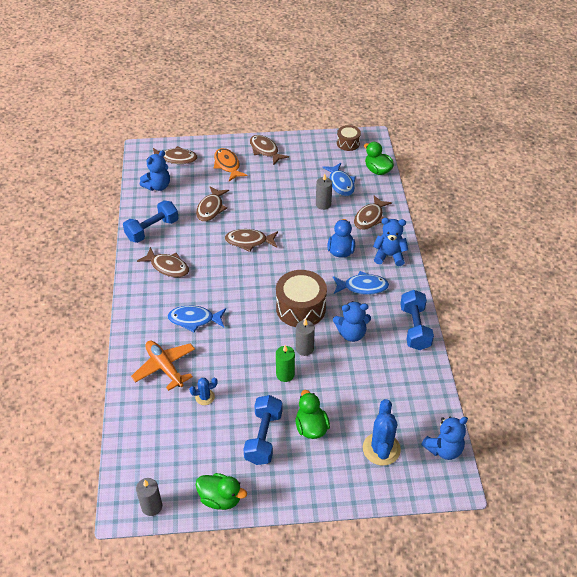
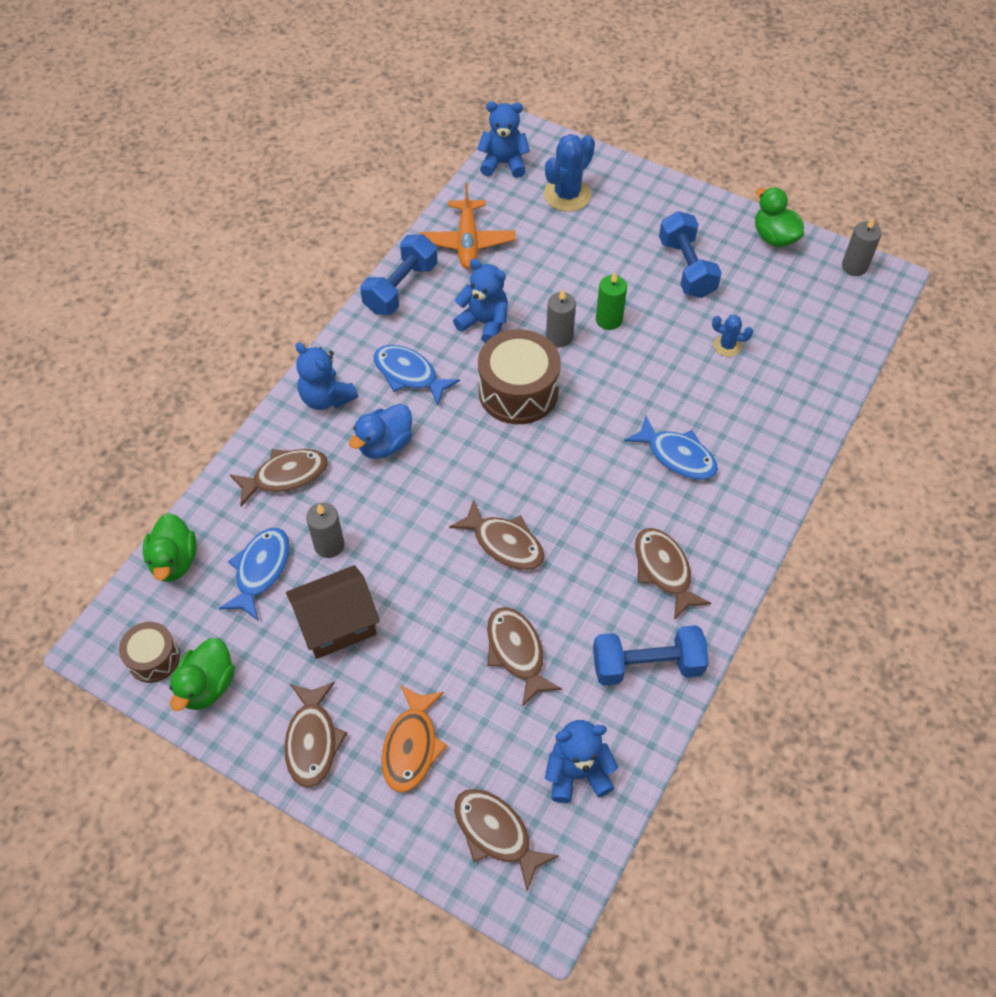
camera: 145 degrees left, 10 degrees up
(165, 367) = (758, 409): orange plane -> orange plane (467, 242)
(211, 208) = (516, 652): brown fish -> brown fish turned 75 degrees counterclockwise
(263, 437) = (686, 268): blue dumbbell -> blue dumbbell turned 60 degrees counterclockwise
(291, 183) = (337, 625): none -> brown house
(311, 427) = (625, 250): green duck -> green duck (207, 686)

